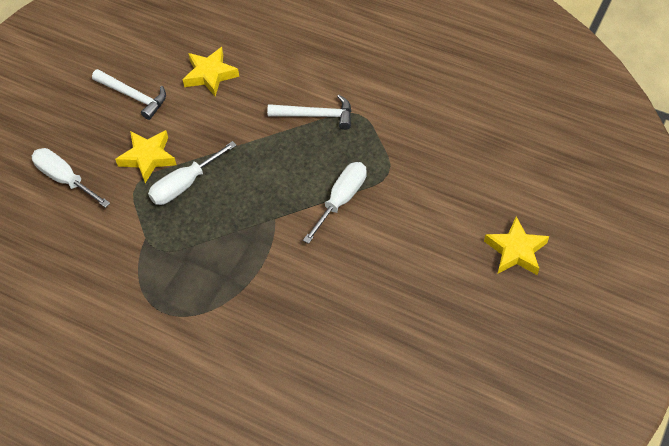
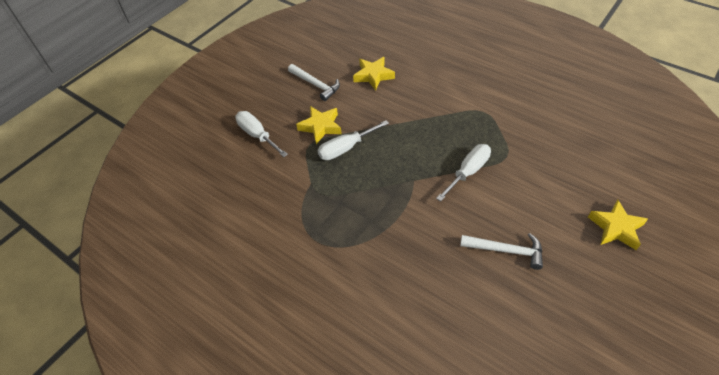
camera: 10 degrees right, 5 degrees down
(316, 115) = (451, 110): white hammer -> white hammer (506, 251)

